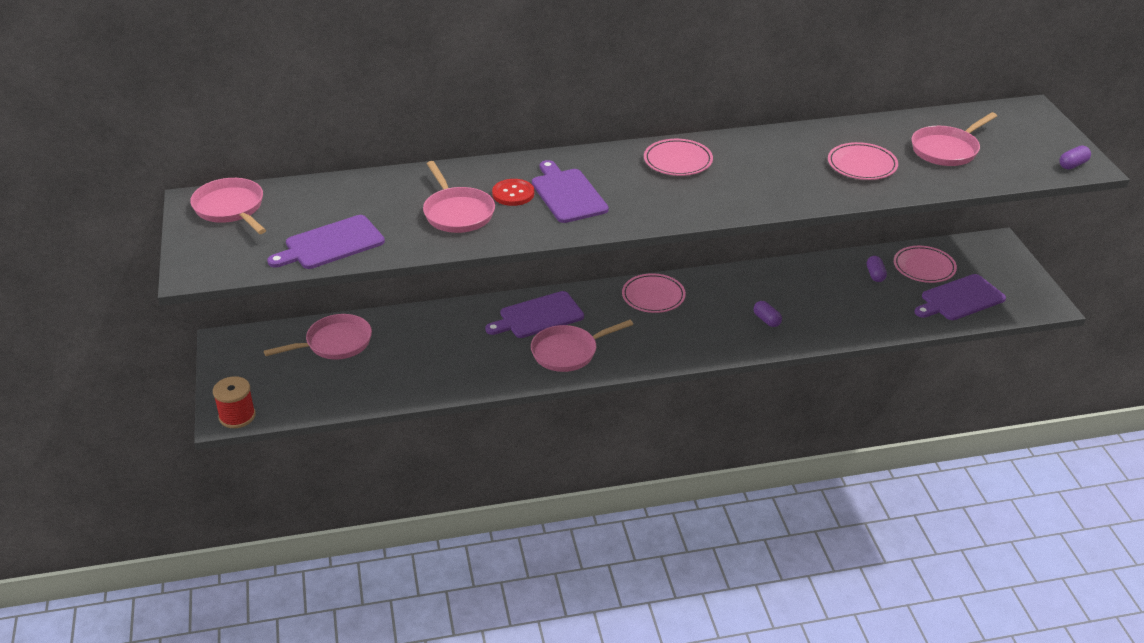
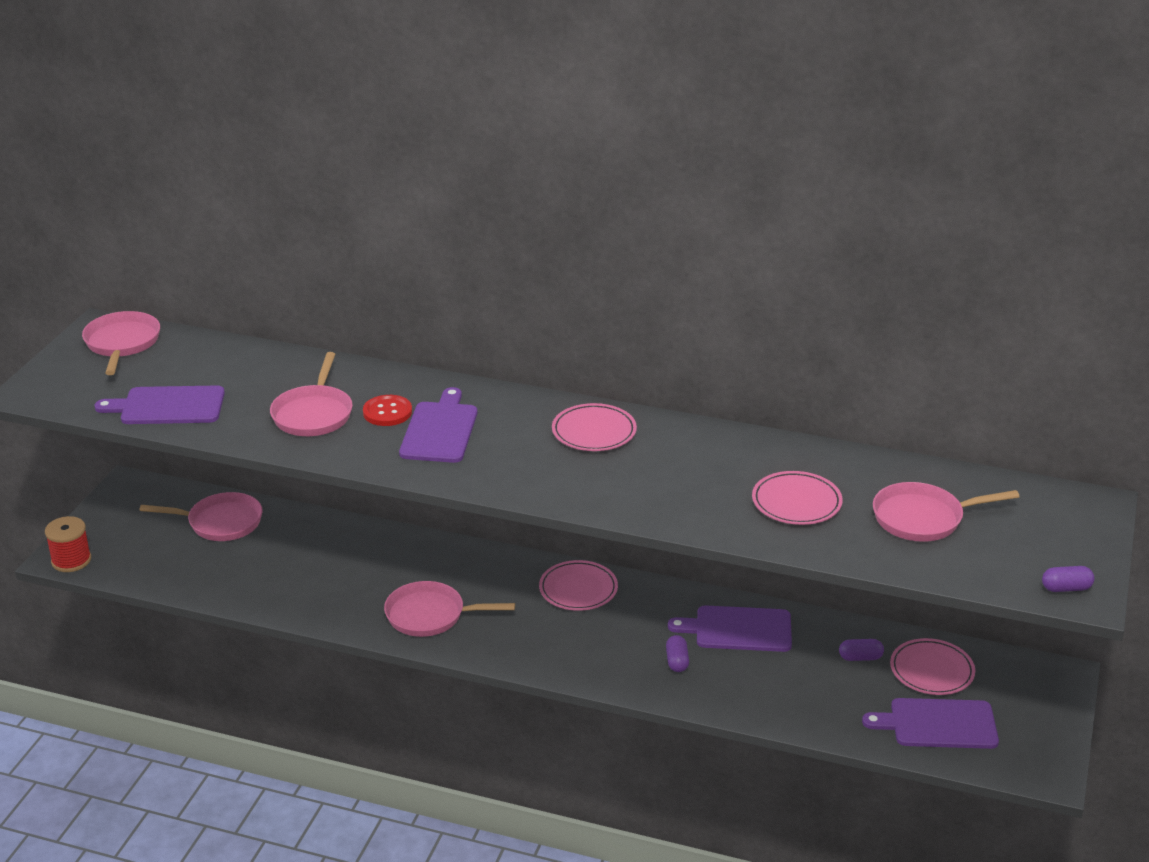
camera: 30 degrees right, 5 degrees down
(538, 316) = (437, 567): purple cutting board -> purple cutting board (738, 629)
(875, 275) = (860, 658): purple capsule -> purple capsule turned 60 degrees clockwise

